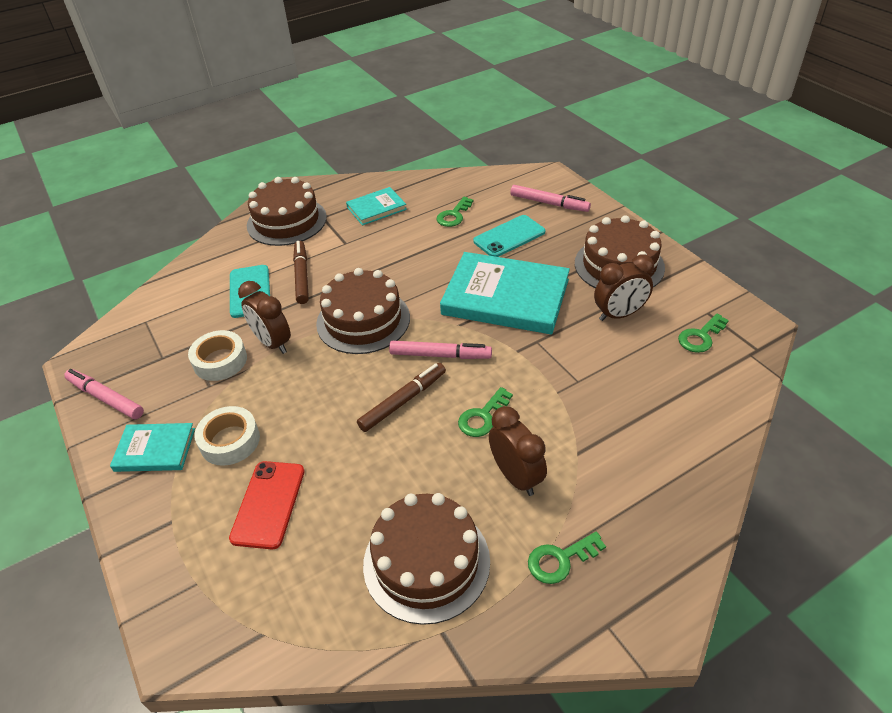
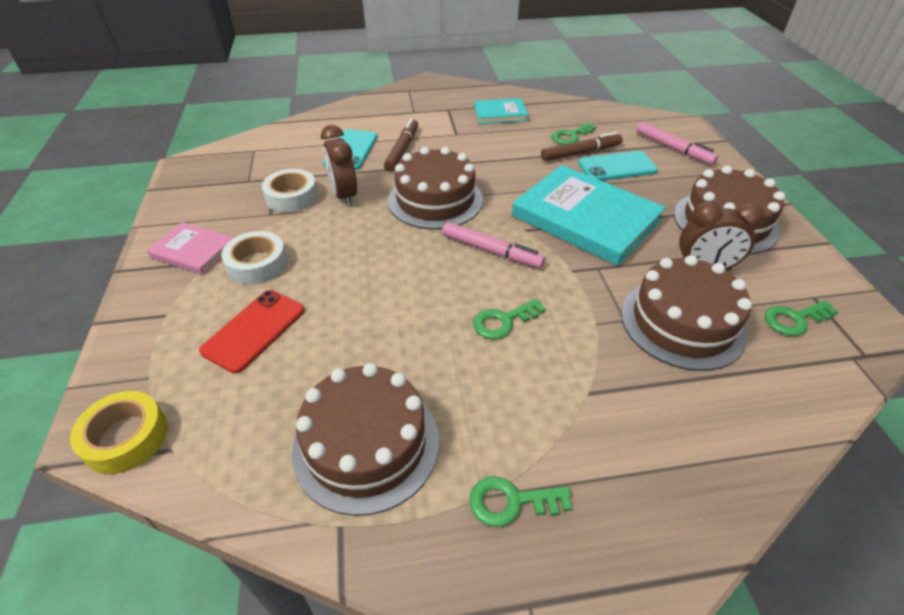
camera: 20 degrees right, 0 degrees up
(106, 398) = (184, 198): pink marker -> none
(155, 449) = (193, 251): turquoise book -> pink book
(213, 641) = (126, 437): none -> yellow tape
(287, 221) = (415, 105): brown cake -> brown cake (682, 322)
(403, 401) = (432, 281): brown marker -> brown marker (580, 153)
(516, 476) = (507, 392): brown clock -> none

